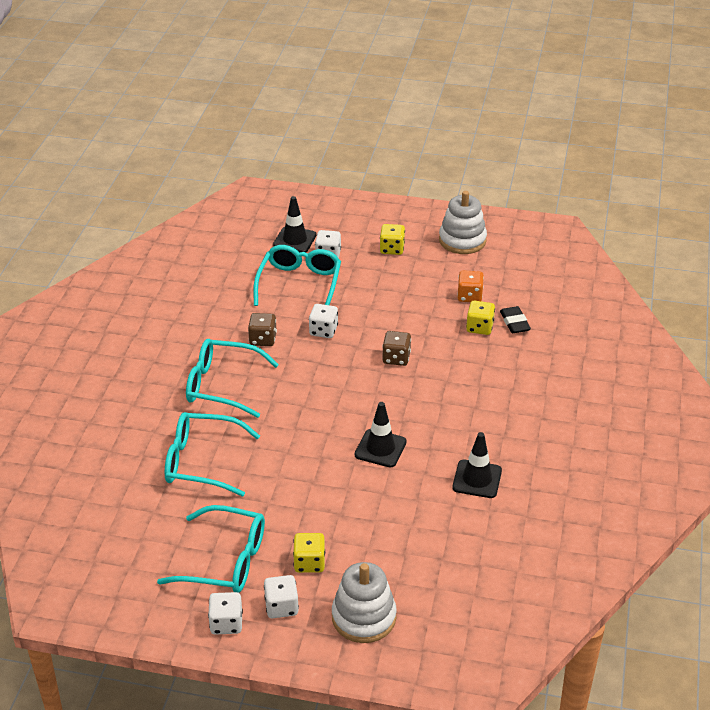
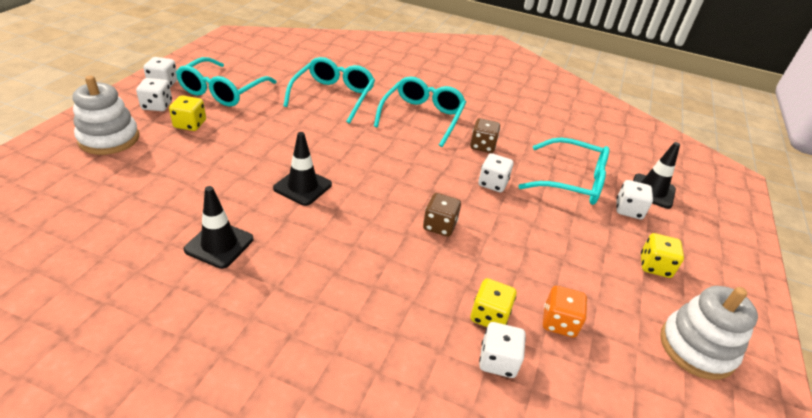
camera: 95 degrees right, 0 degrees up
(514, 322) = (498, 361): black eraser -> white dice

